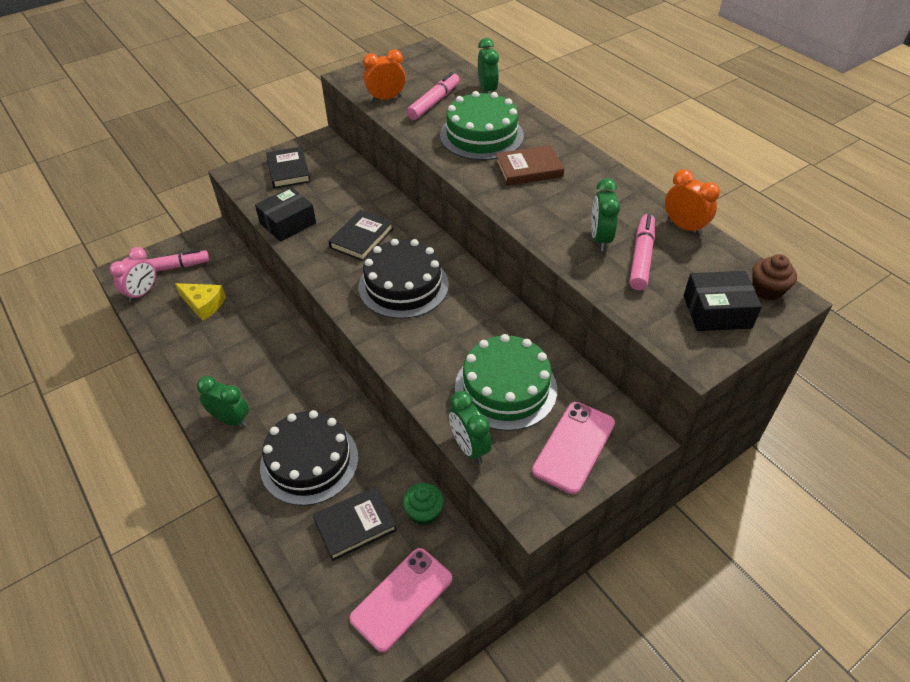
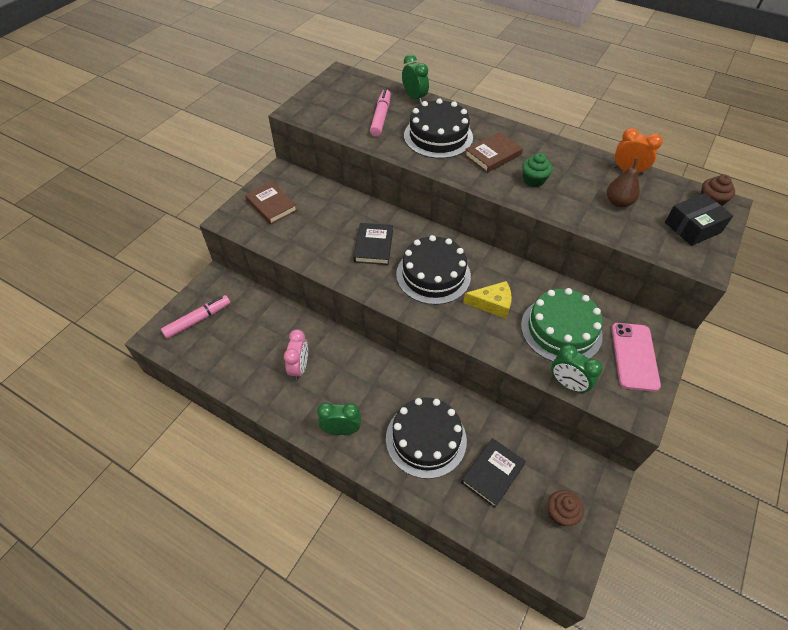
camera: 25 degrees left, 5 degrees up
(142, 293) = (188, 350): pink clock -> pink clock (299, 367)
(204, 304) = (251, 342): yellow cheese -> yellow cheese (492, 304)
(288, 170) = (271, 205): black book -> brown book
(288, 223) = (304, 251): black box -> none
(386, 98) = (340, 123): orange clock -> none
(401, 598) = (560, 513): pink phone -> brown cupcake
(424, 512) = (533, 443): green cupcake -> green cupcake (533, 180)
(481, 135) = (438, 136): green cake -> black cake
(600, 239) = (581, 196): green clock -> none
(641, 257) = (618, 202): pink marker -> brown pear

